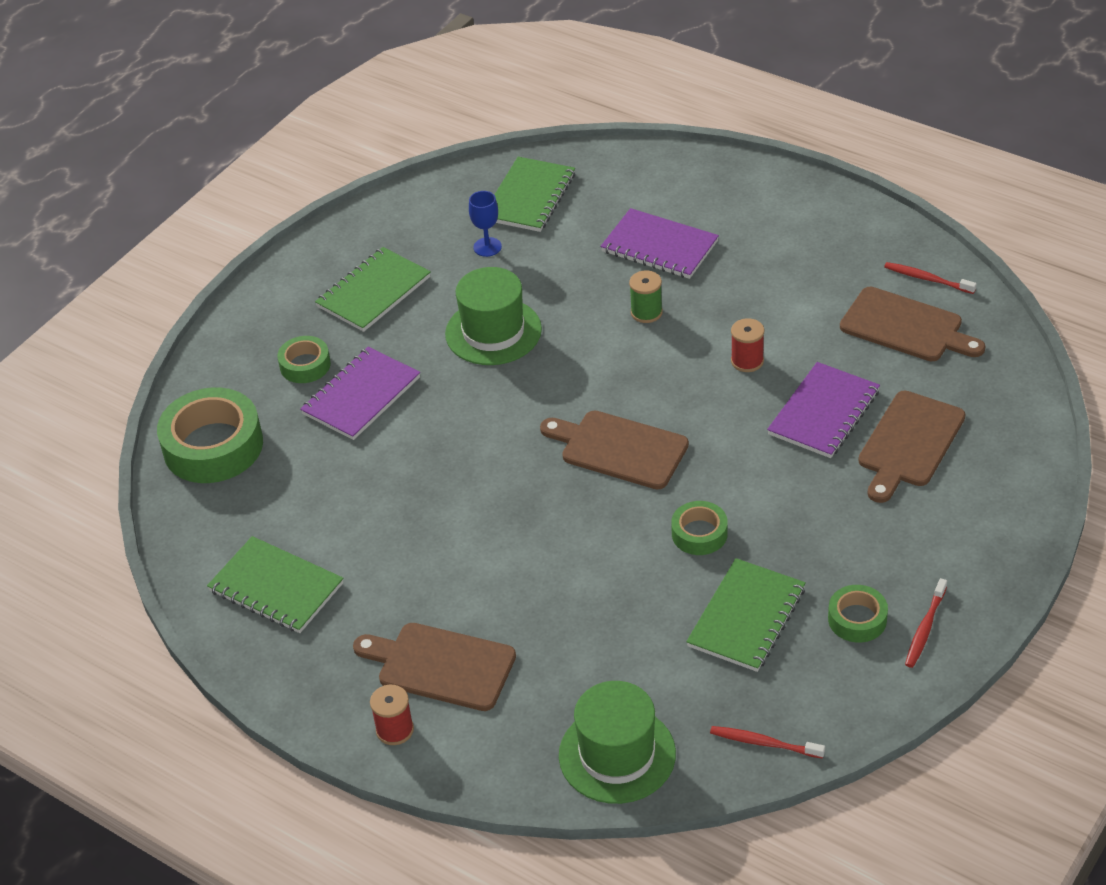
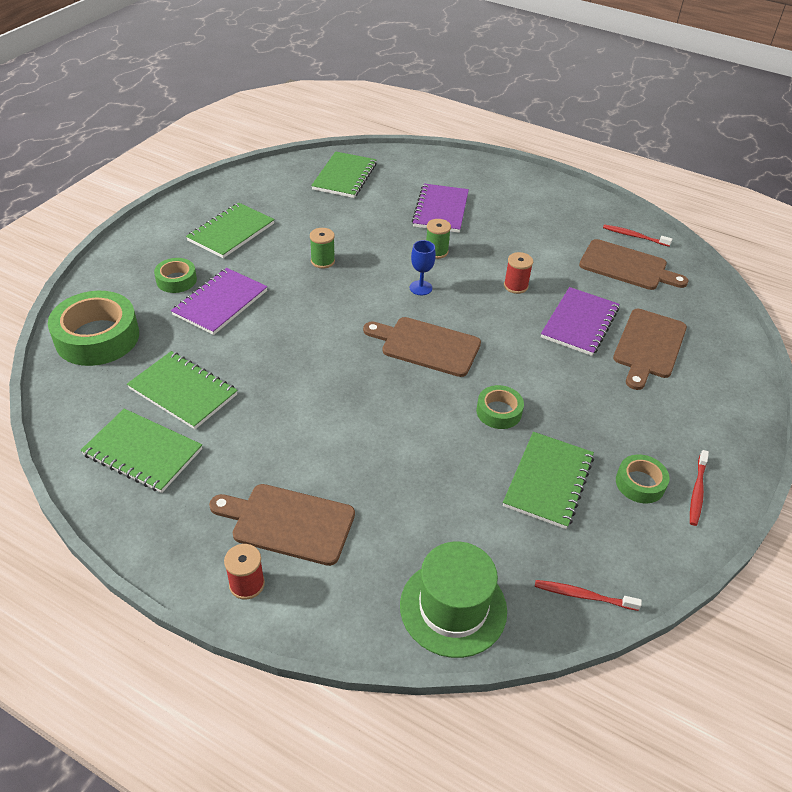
camera: 10 degrees left, 0 degrees up
(319, 514) = (183, 391): none -> green notebook
(487, 247) = (315, 206): blue goblet -> blue goblet (420, 288)
(493, 332) = (322, 261): green hat -> green spool
(659, 247) = (440, 210): purple notebook -> purple notebook turned 75 degrees clockwise

